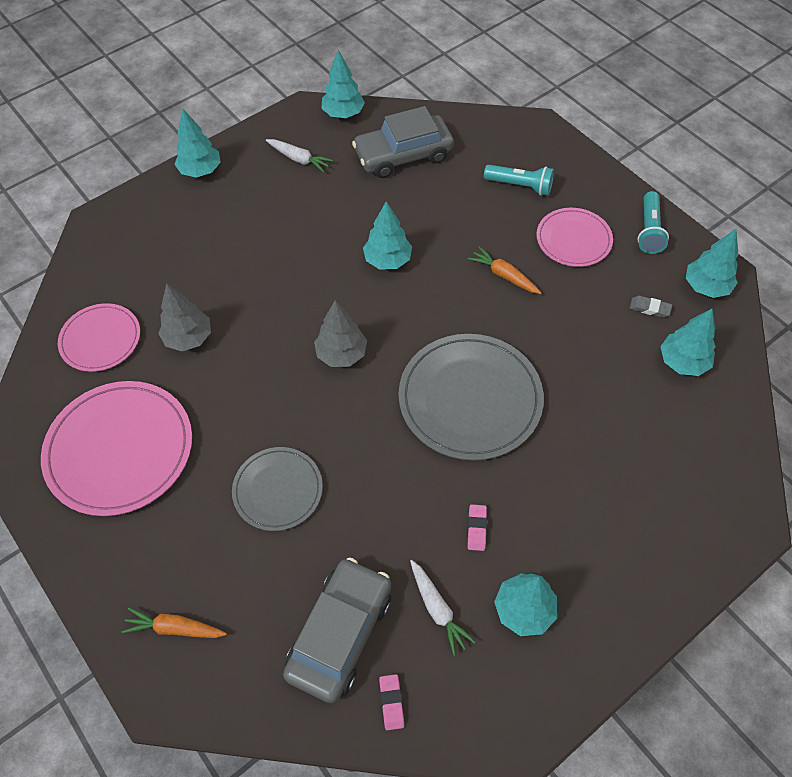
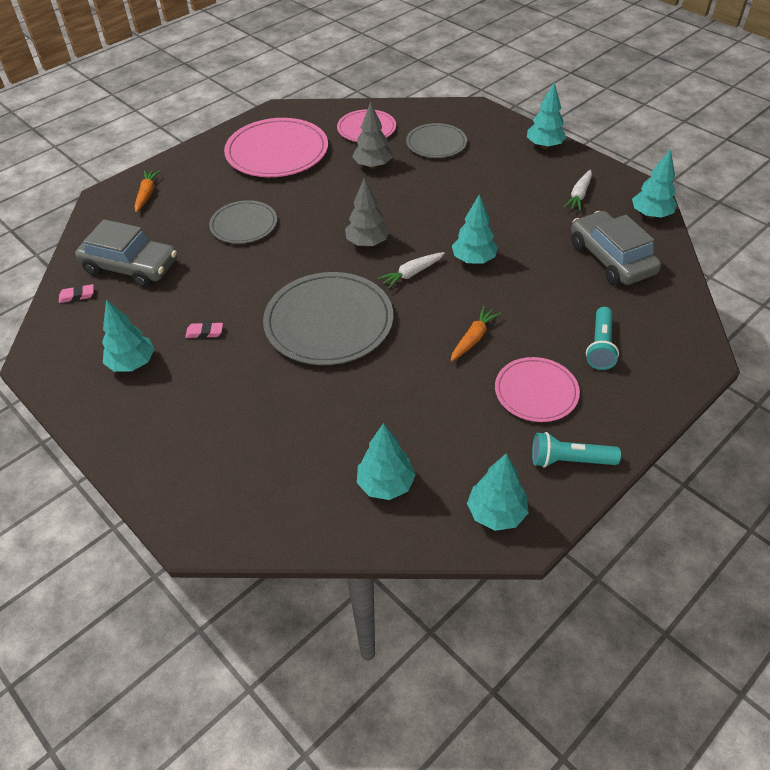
camera: 85 degrees right, 10 degrees down
(161, 268) = (436, 143): none -> grey plate
(437, 609) = (141, 314): white carrot -> white carrot (411, 274)
(649, 308) = (454, 457): grey eraser -> none

